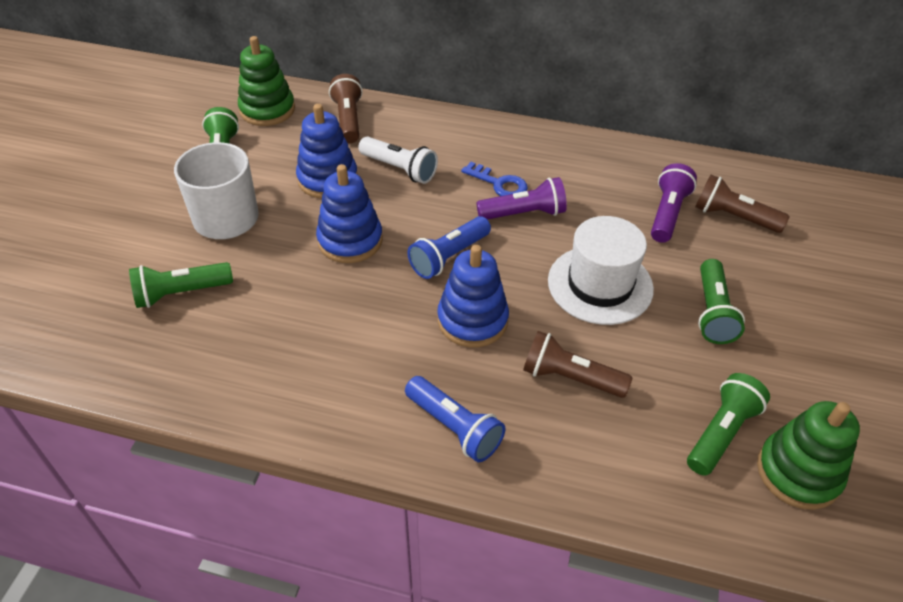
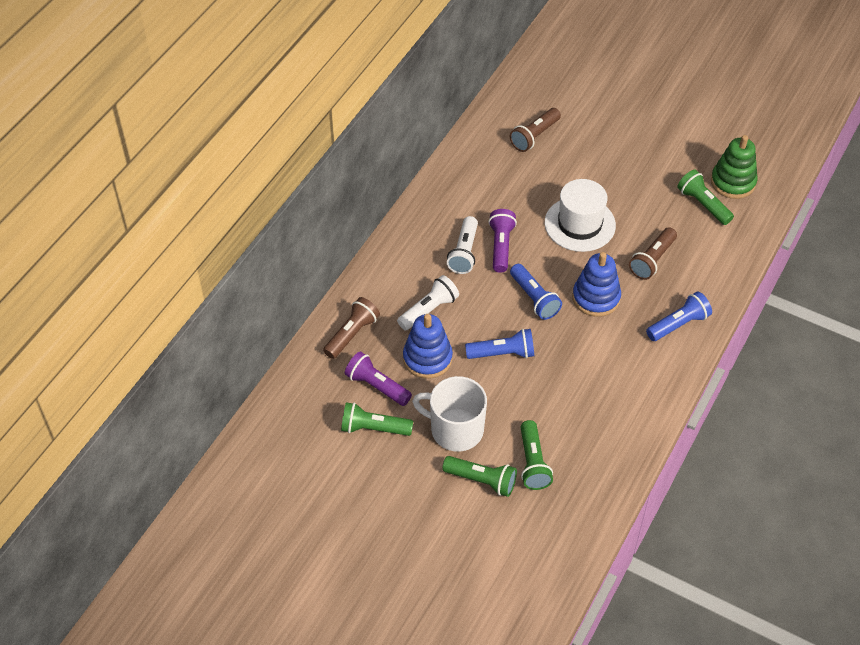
camera: 75 degrees left, 5 degrees up
(267, 110) = (318, 391): green stacking toy -> none
(348, 119) = (352, 334): brown flashlight -> brown flashlight turned 120 degrees clockwise
(350, 240) = (502, 353): blue stacking toy -> blue flashlight
(499, 184) = (464, 252): blue key -> white flashlight
(667, 213) = (522, 169): purple flashlight -> purple flashlight (377, 386)
(712, 312) = (615, 177): green flashlight -> green flashlight (482, 480)

